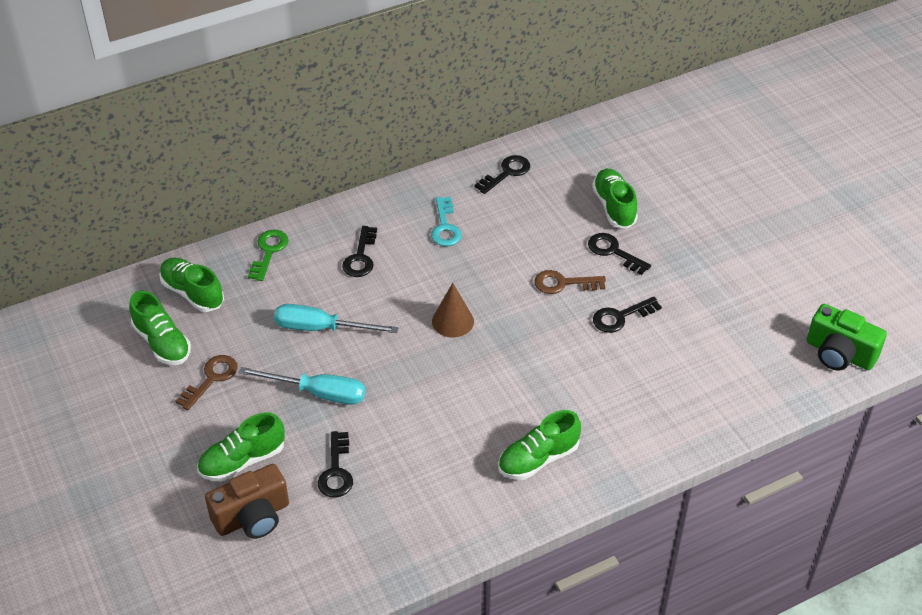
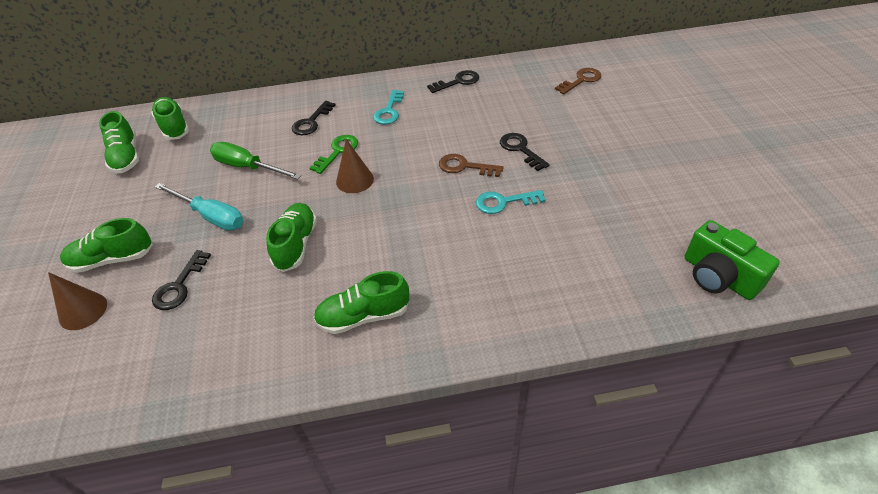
camera: 20 degrees right, 0 degrees up
(211, 379) = (140, 189): brown key -> brown key (581, 80)
(252, 517) = (83, 311): brown camera -> brown cone
(269, 251) = (247, 108): green key -> green key (338, 152)
(321, 328) = (248, 167): turquoise screwdriver -> green screwdriver
(614, 207) = (535, 116): green shoe -> green shoe (296, 245)
(620, 317) = (504, 202): black key -> turquoise key

